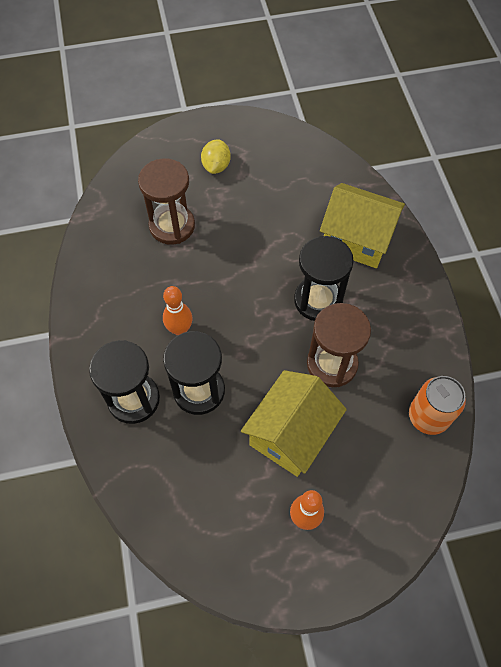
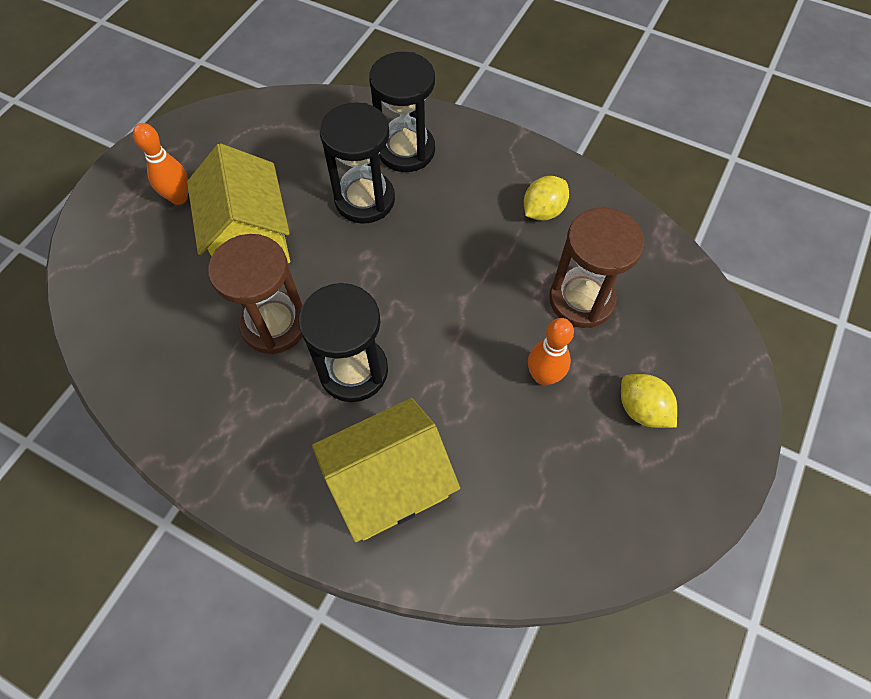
camera: 130 degrees right, 0 degrees up
(121, 283) = (543, 211): none -> yellow lemon
(180, 329) = (442, 225): orange bowling pin -> orange bowling pin (543, 376)
(428, 416) = (135, 364): orange can -> none

